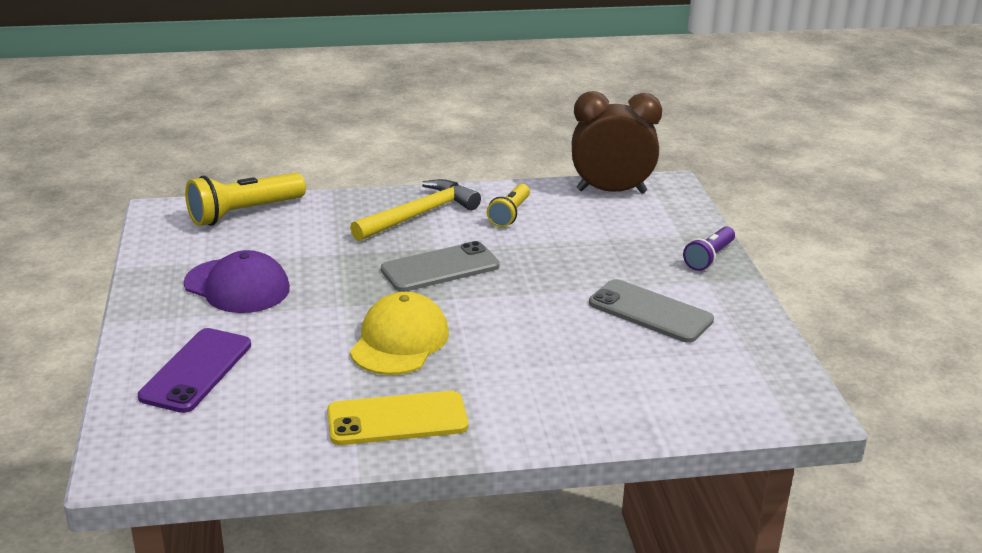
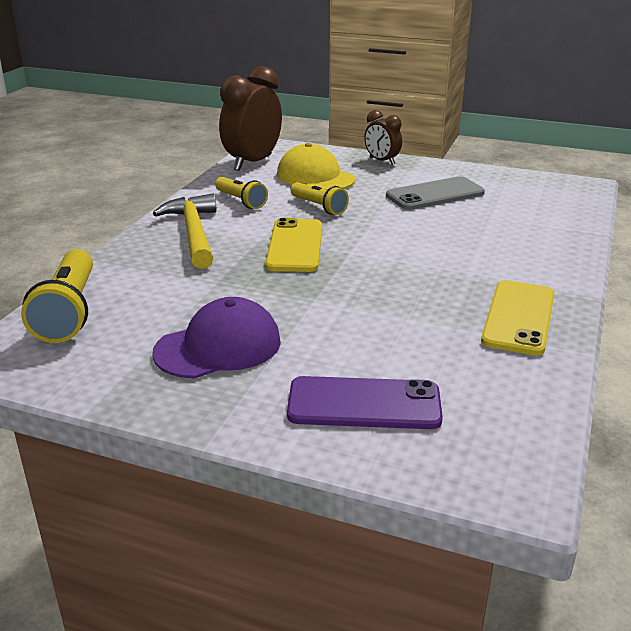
camera: 60 degrees left, 0 degrees up
(196, 370) = (364, 404): purple phone -> purple phone turned 45 degrees counterclockwise
(399, 341) = (397, 289): yellow cap -> yellow cap (315, 177)
(440, 268) = (295, 246): grey phone -> yellow phone
(540, 256) = (319, 207): none -> yellow flashlight
(709, 258) = (382, 161): purple flashlight -> brown clock

